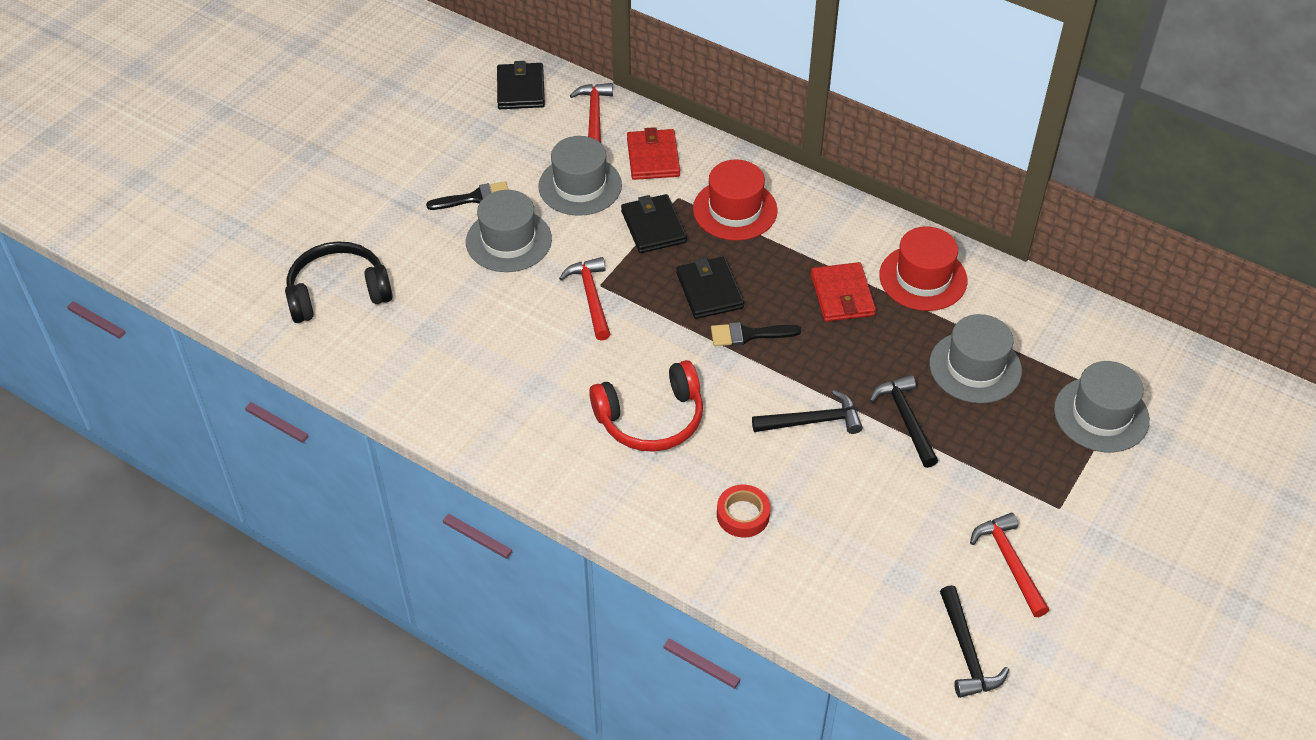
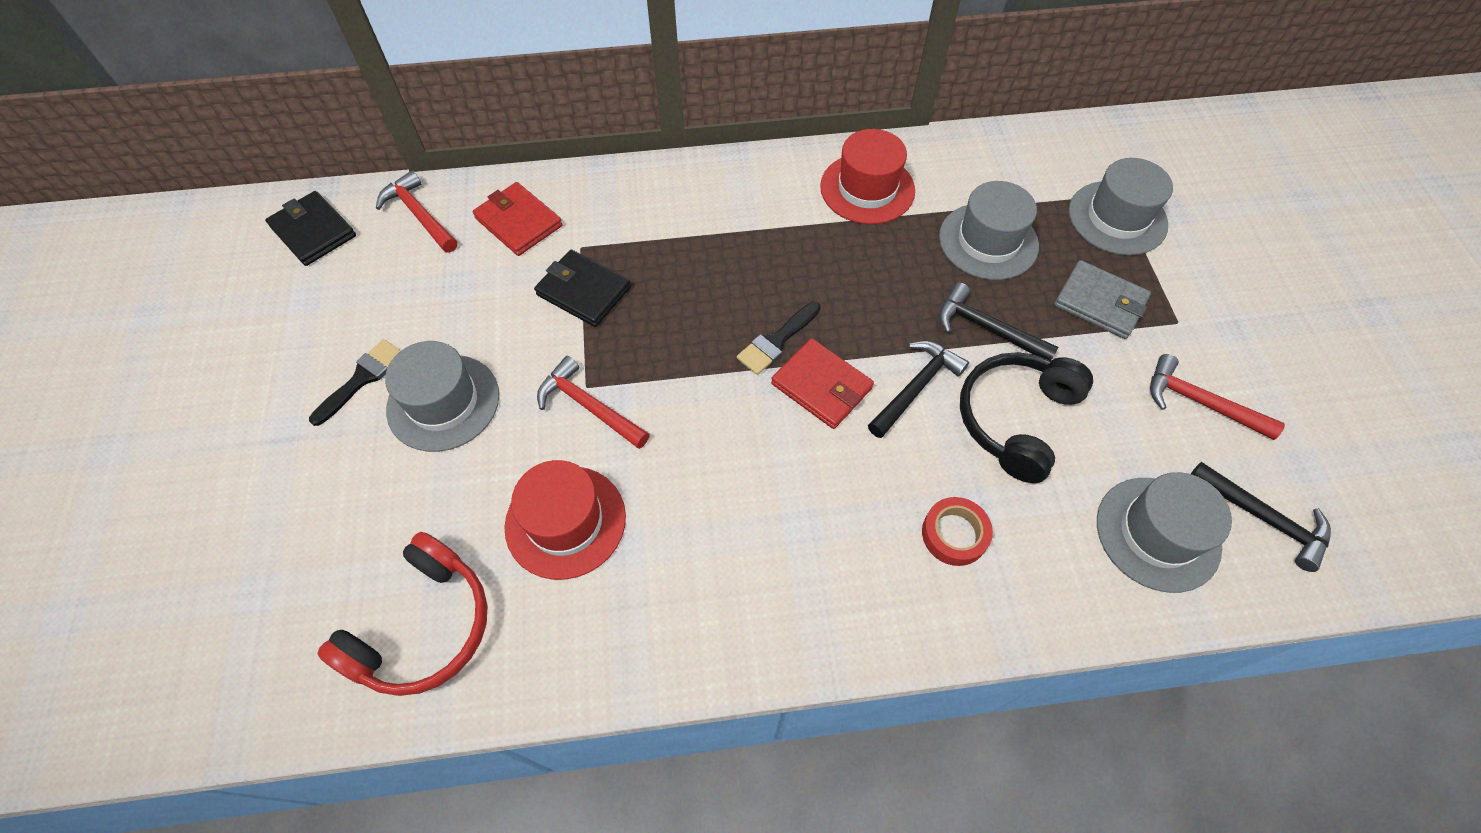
camera: 40 degrees left, 10 degrees up
(338, 292) = (285, 603): black headphones -> black headphones (1016, 419)
(580, 186) = (469, 295): grey hat -> grey hat (1157, 533)
(651, 419) = (772, 497): red headphones -> red headphones (423, 627)
(709, 290) = (698, 321): black wallet -> none
(735, 210) = (646, 226): red hat -> red hat (565, 521)
(842, 295) = (819, 247): red wallet -> red wallet (821, 386)
(1013, 457) = (1099, 302): none -> grey wallet

